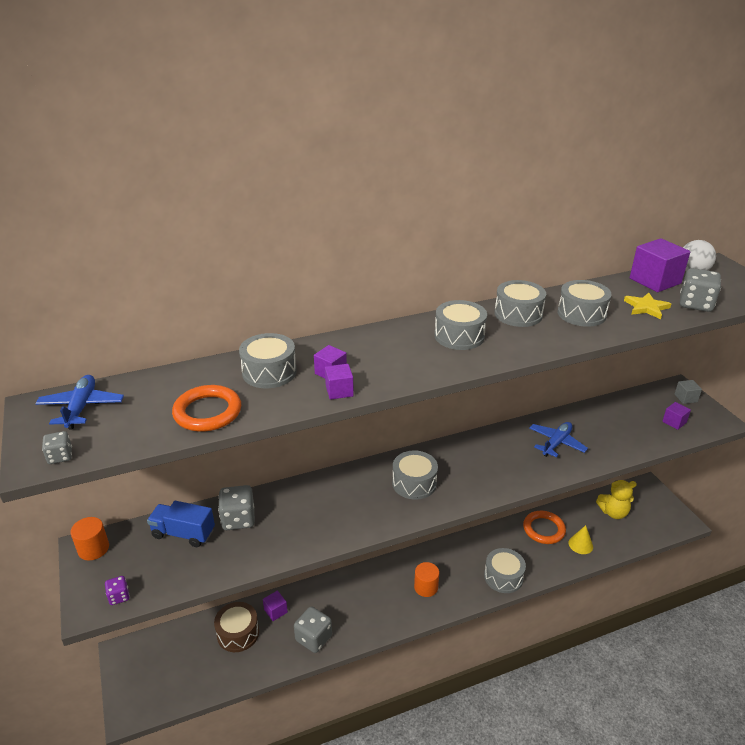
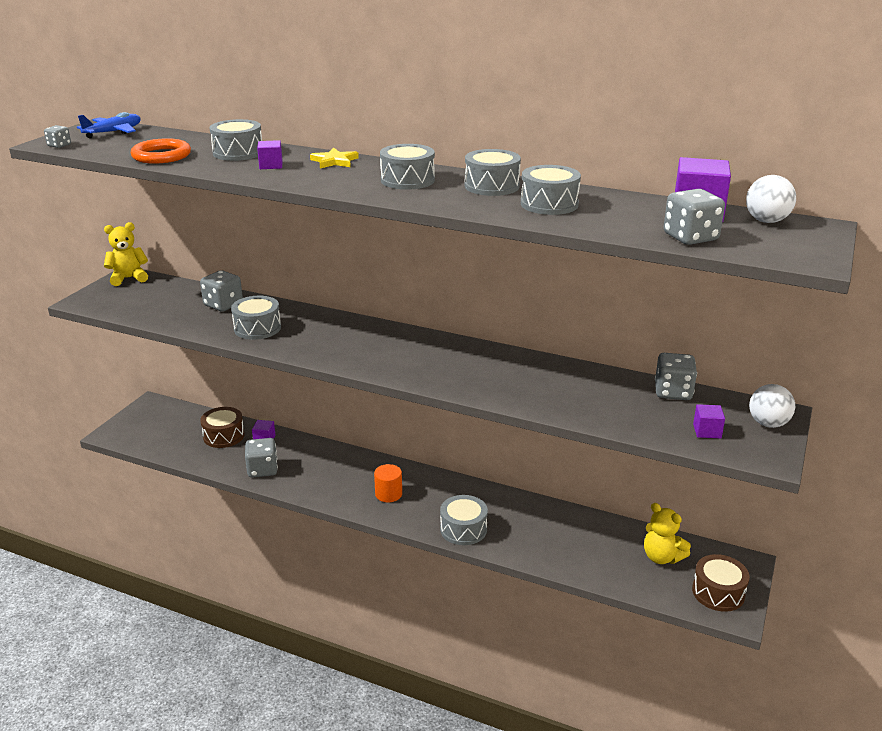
camera: 45 degrees right, 5 degrees down
(93, 549) = (128, 278): orange cylinder -> yellow teddy bear
(119, 596) = (100, 305): purple dice -> none
(183, 533) = (182, 295): blue truck -> none
(339, 391) = (252, 174): purple cube -> none
(414, 483) = (370, 345): grey drum -> grey drum (257, 328)
(543, 529) = (561, 524): orange ring -> none
(556, 443) = (542, 383): blue plane -> none
(580, 544) = (579, 556): yellow cone -> none
(620, 405) = (673, 392): none -> grey dice
(646, 307) = (627, 222): yellow star -> yellow star (334, 161)
(661, 515) = (718, 592): none -> brown drum
(685, 398) = (768, 423): grey cube -> white ball

